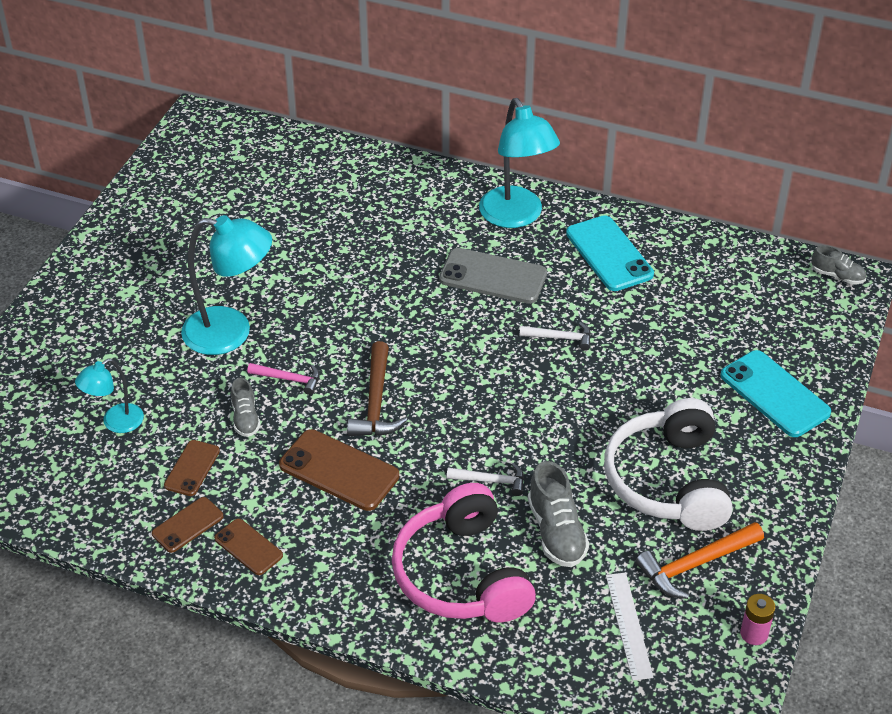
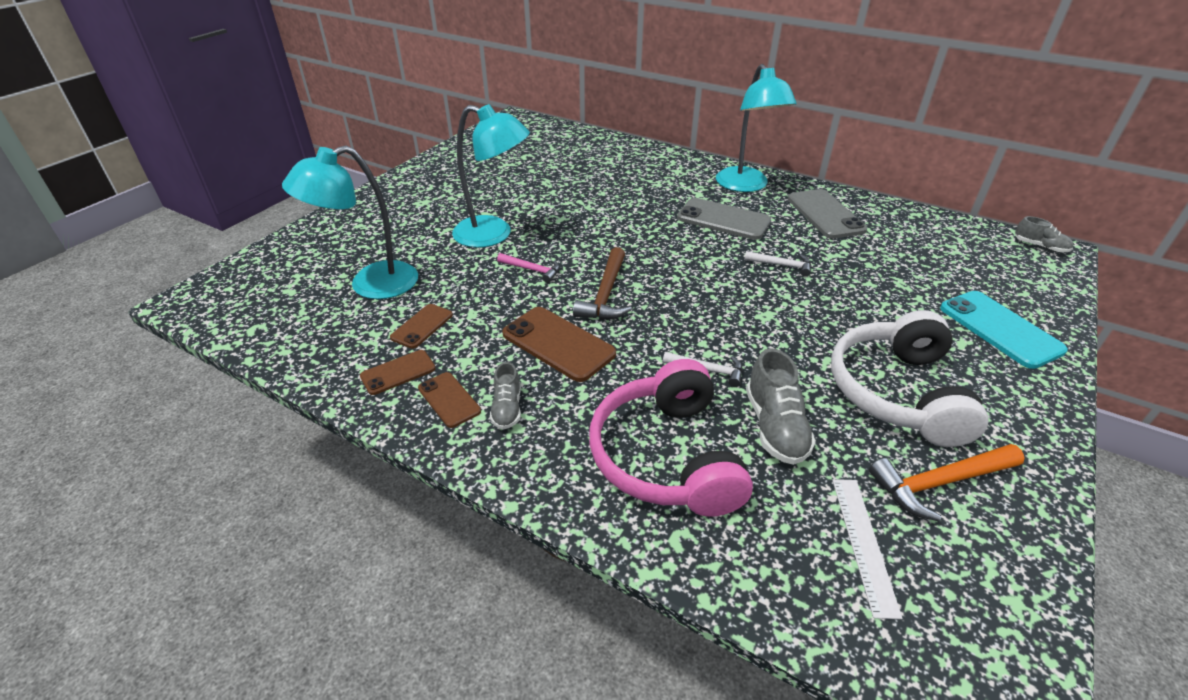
camera: 10 degrees right, 5 degrees down
(115, 423) = (371, 285): turquoise lamp -> turquoise lamp, size x1.79
(245, 418) = (484, 294): grey shoe -> grey shoe (507, 408)
(609, 254) = (825, 214): turquoise phone -> grey phone
(754, 633) = (1031, 579): pink battery -> none

